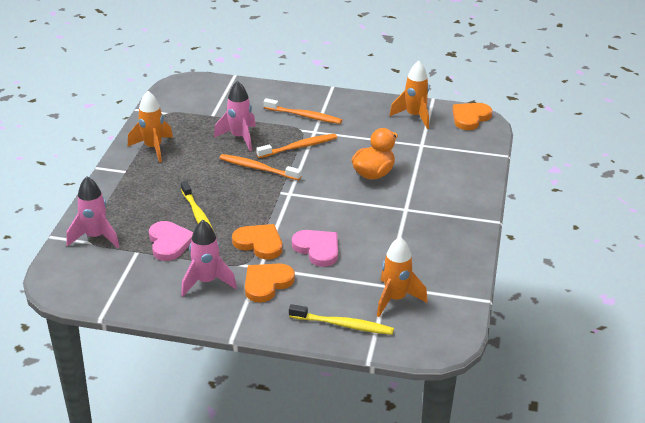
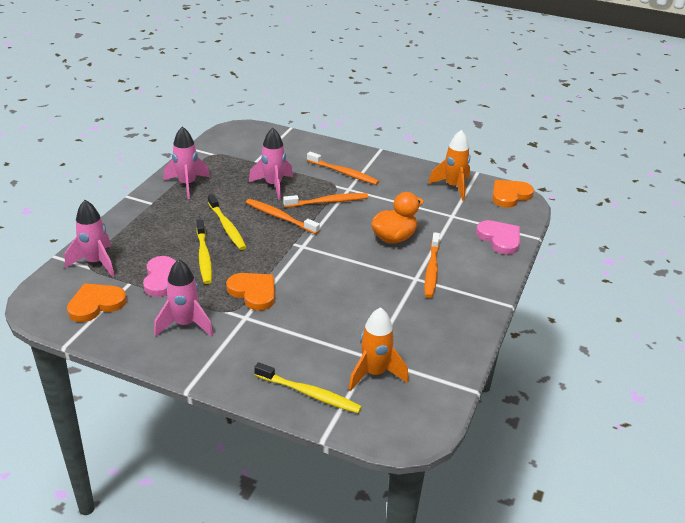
camera: 10 degrees right, 0 degrees up
(153, 148) = (187, 185): orange rocket -> pink rocket
(209, 185) = (227, 227): none -> yellow toothbrush
(267, 283) = (245, 335): orange heart -> orange heart (96, 304)
(317, 249) = (310, 307): pink heart -> pink heart (499, 239)
(418, 199) = (432, 270): none -> orange toothbrush

